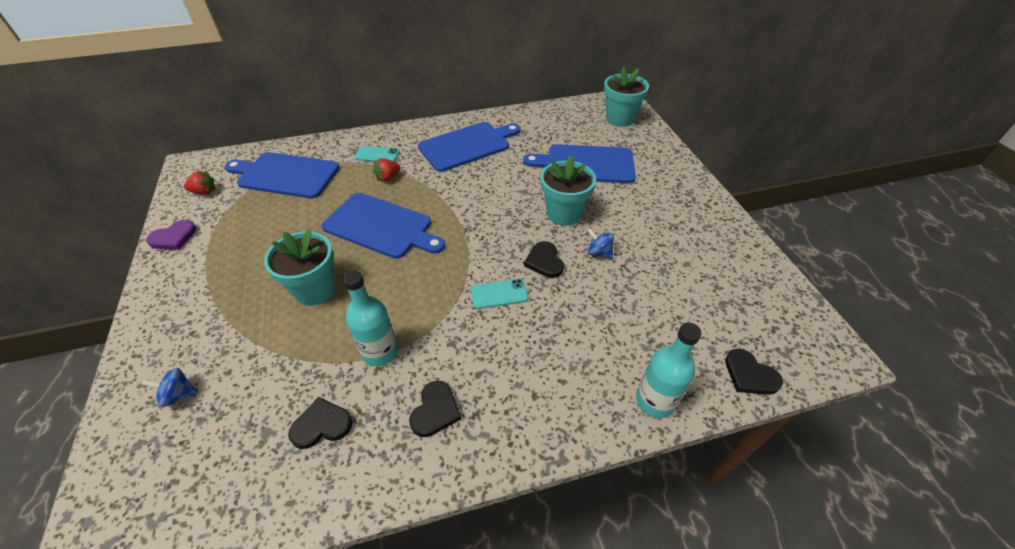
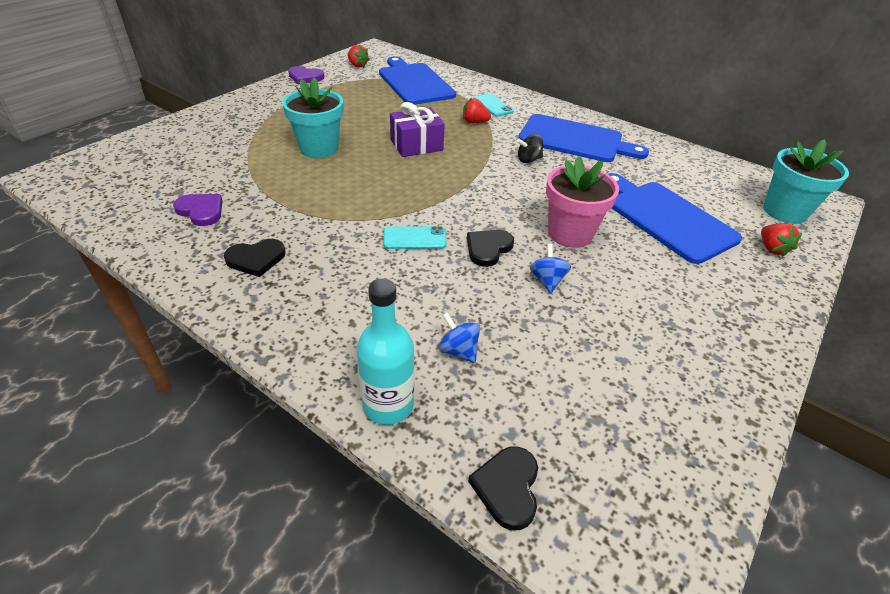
camera: 50 degrees right, 5 degrees down
(179, 394) = (183, 144): blue spinning top -> blue spinning top (458, 350)
(321, 425) = (201, 211): black heart -> purple heart
(380, 352) = (289, 205): turquoise bottle -> none
(381, 226) = (416, 145): blue cutting board -> purple gift
(466, 181) = (528, 160): none -> black spinning top
(499, 294) = (414, 238): turquoise phone -> turquoise phone turned 45 degrees counterclockwise
(563, 213) = (570, 234): turquoise flower pot -> pink flower pot
(645, 146) = (772, 249): none -> red strawberry

